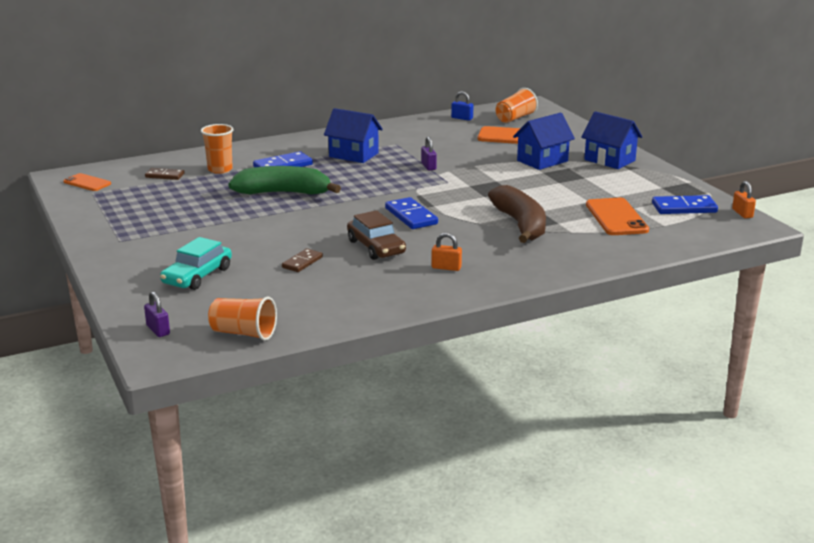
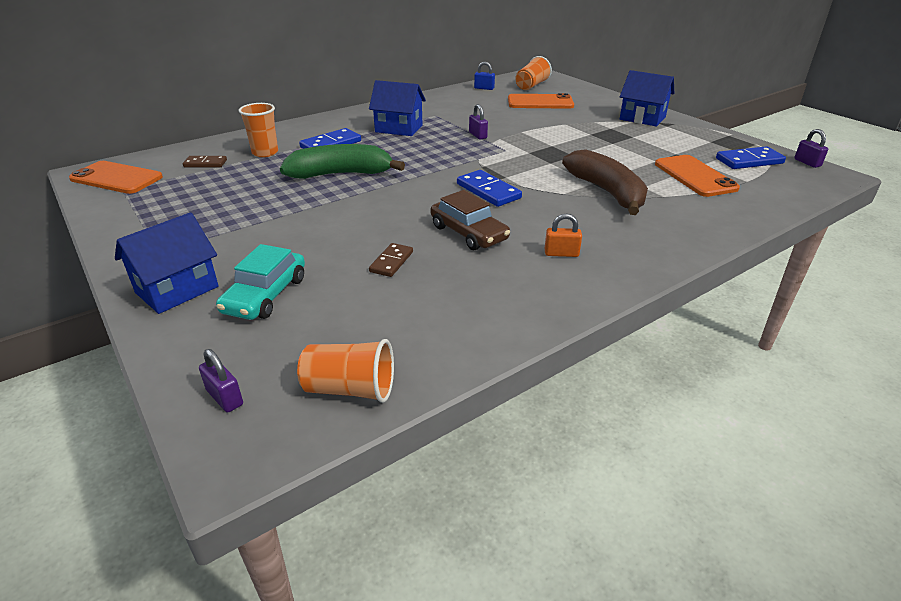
camera: 10 degrees left, 10 degrees up
(87, 183) = (116, 178): orange phone -> orange phone, size x1.65
(542, 161) = (582, 123): blue house -> blue house (177, 290)
(742, 213) = (807, 163): orange padlock -> purple padlock

